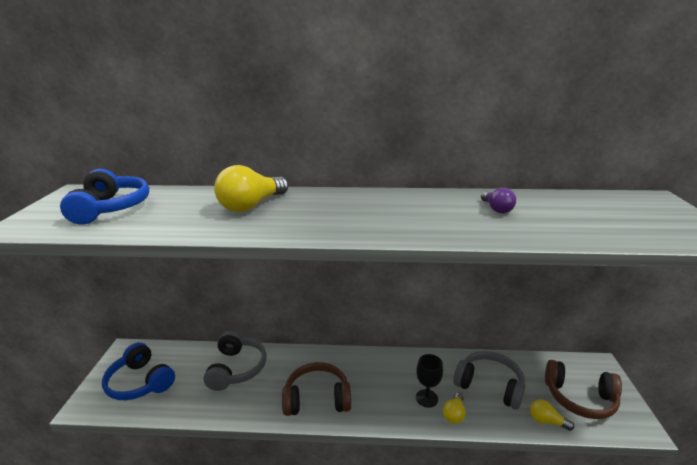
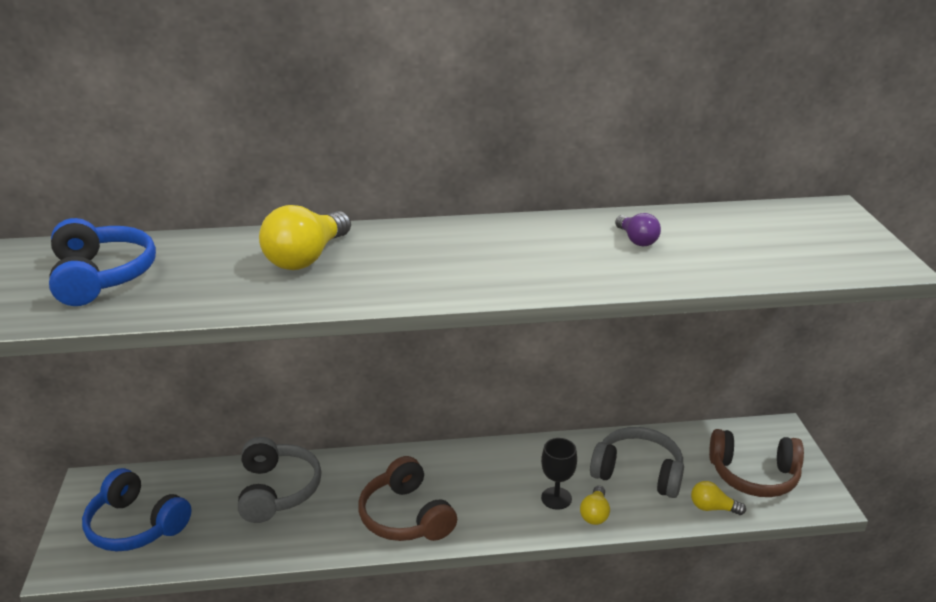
camera: 10 degrees left, 5 degrees up
(317, 398) = (406, 516): brown headphones -> brown headphones turned 105 degrees counterclockwise

